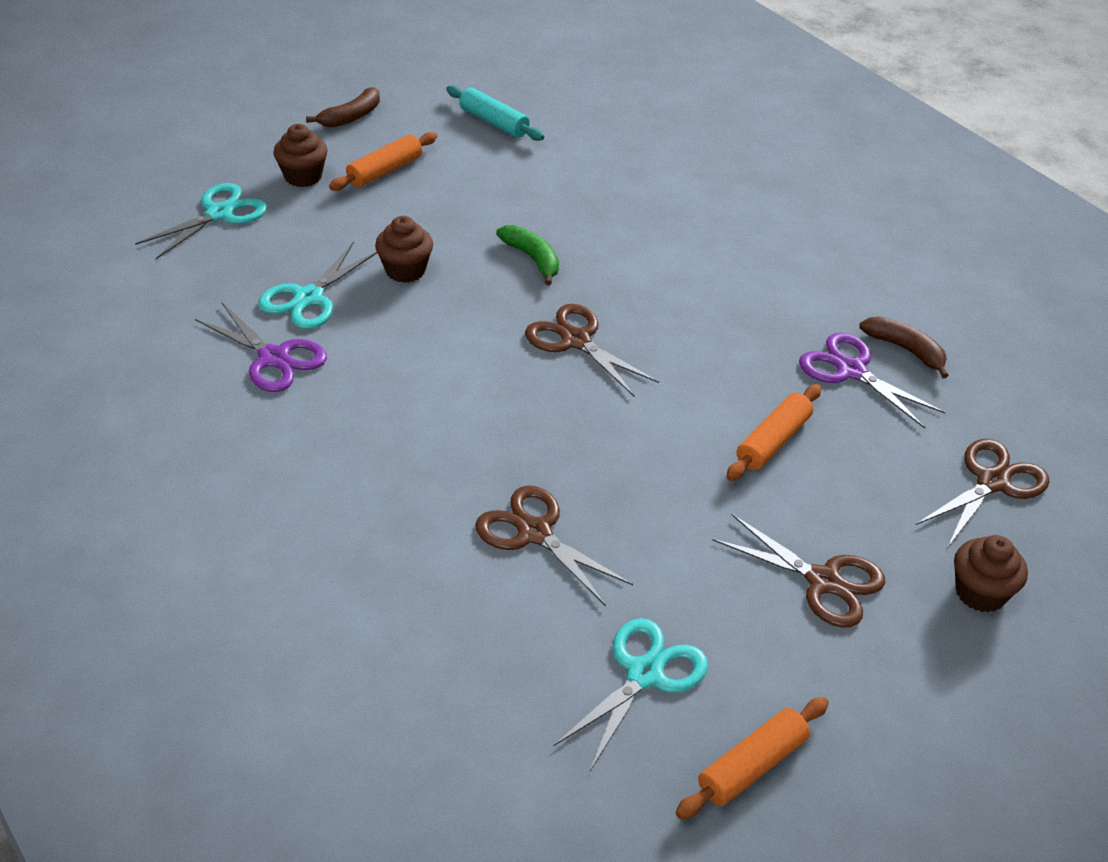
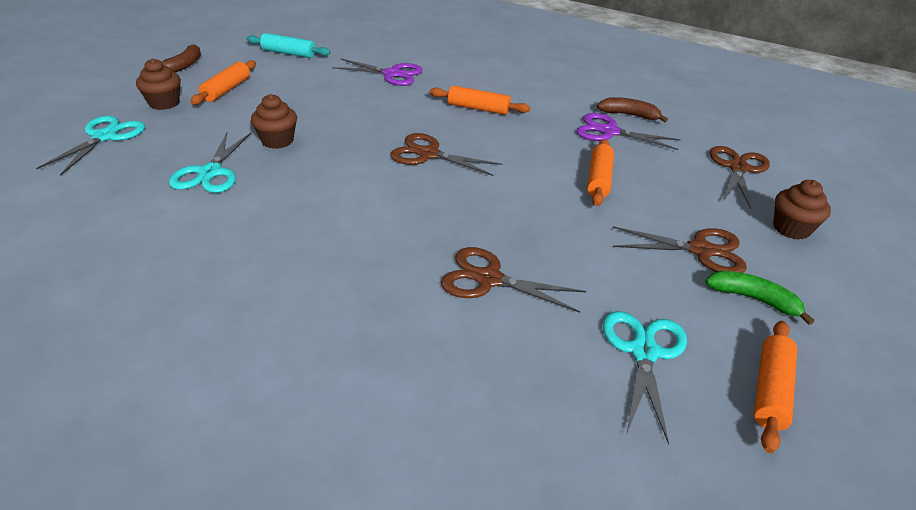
camera: 25 degrees left, 5 degrees down
(274, 358) = (202, 217): purple scissors -> purple scissors (392, 74)
(532, 259) = (365, 117): green banana -> green banana (753, 299)
(691, 283) = (478, 108): none -> orange rolling pin

